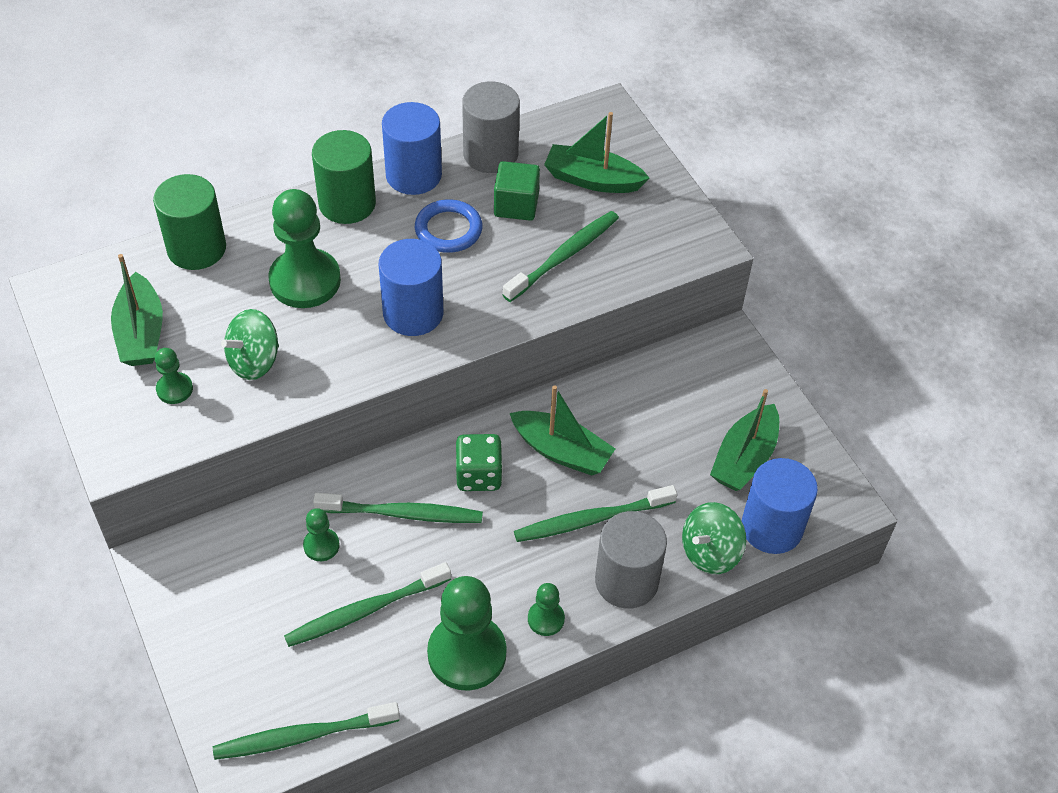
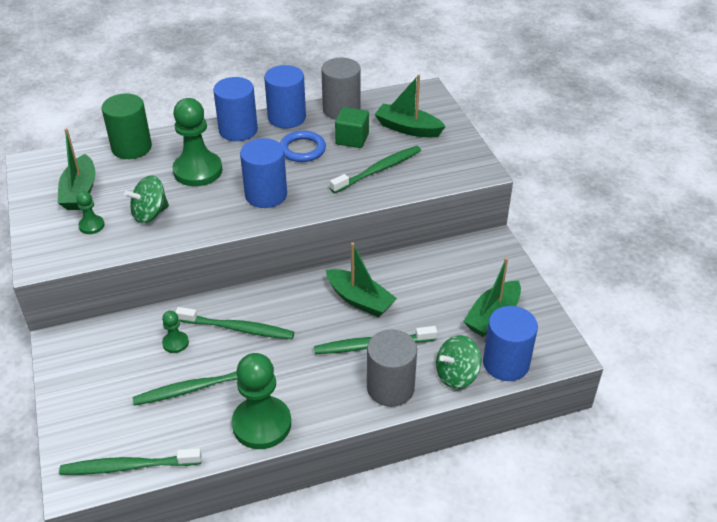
camera: 10 degrees right, 10 degrees down
(347, 203) = (238, 130): green cylinder -> blue cylinder
(479, 475) = (297, 309): green dice -> none
(546, 619) = (325, 407): green pawn -> none

